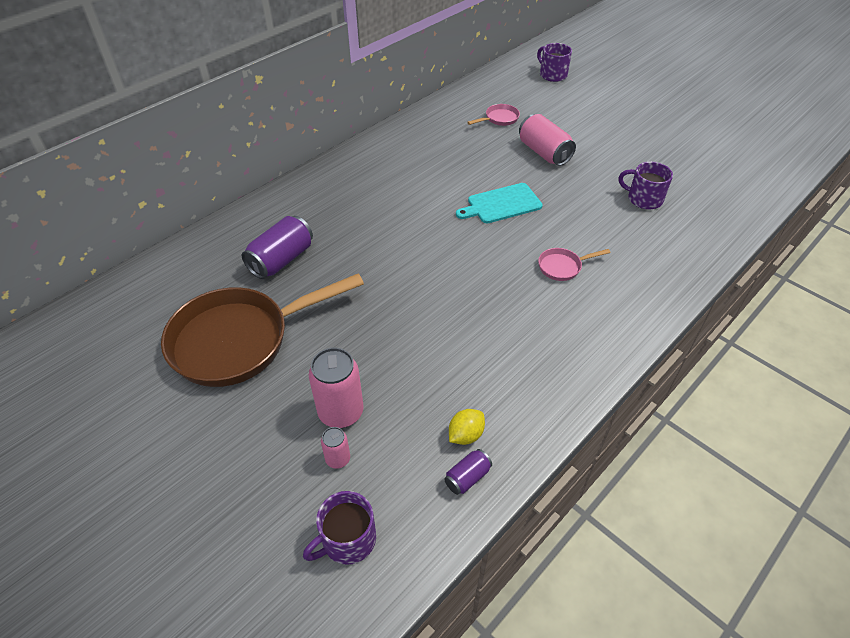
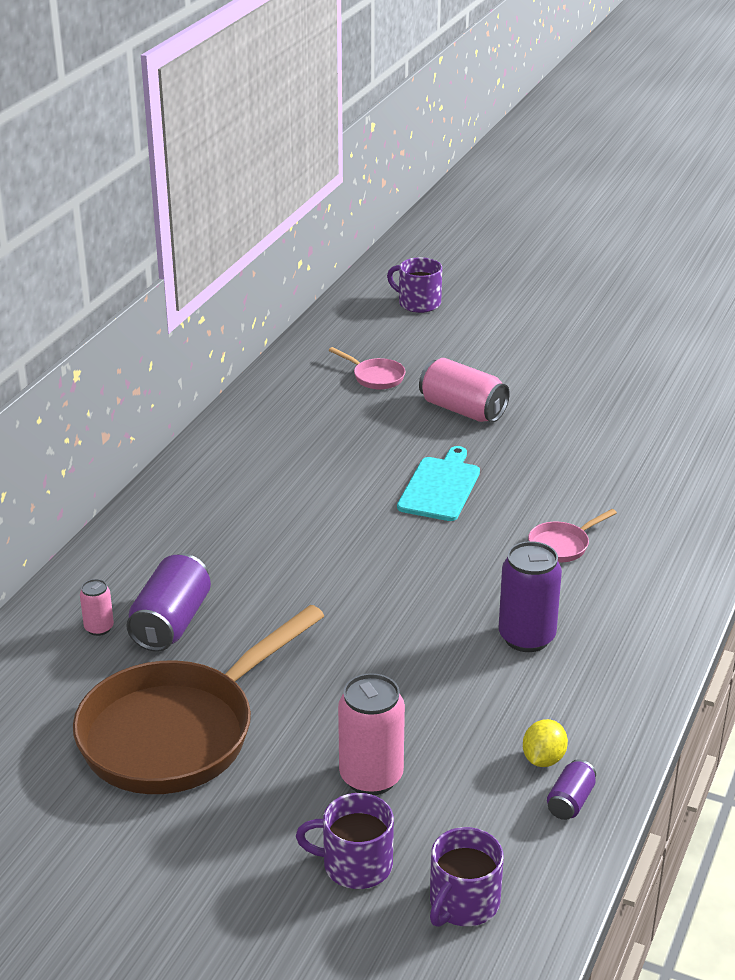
camera: 20 degrees left, 15 degrees down
(338, 459) = (399, 826): pink can -> pink can (99, 628)
(499, 119) = (375, 377): pink pan -> pink pan turned 90 degrees clockwise
(501, 204) = (440, 487): turquoise cutting board -> turquoise cutting board turned 150 degrees clockwise
(502, 332) = (526, 637): none -> purple can
(644, 199) = (624, 442): purple mug -> purple mug (355, 865)

